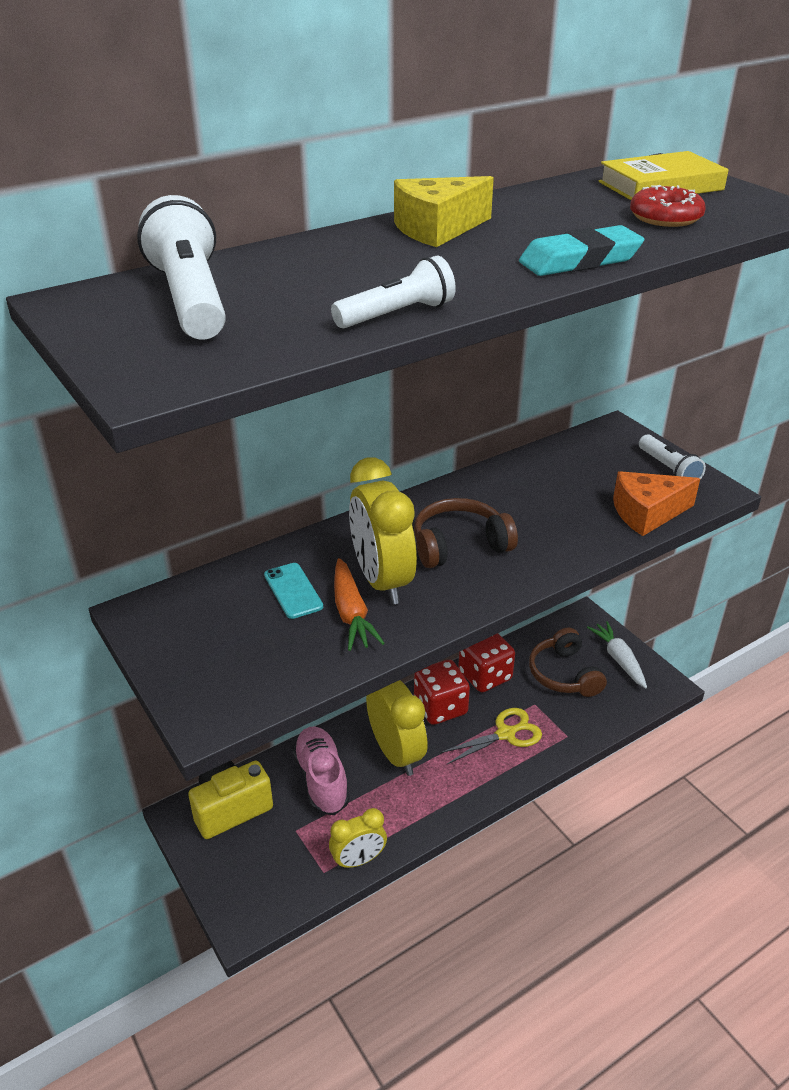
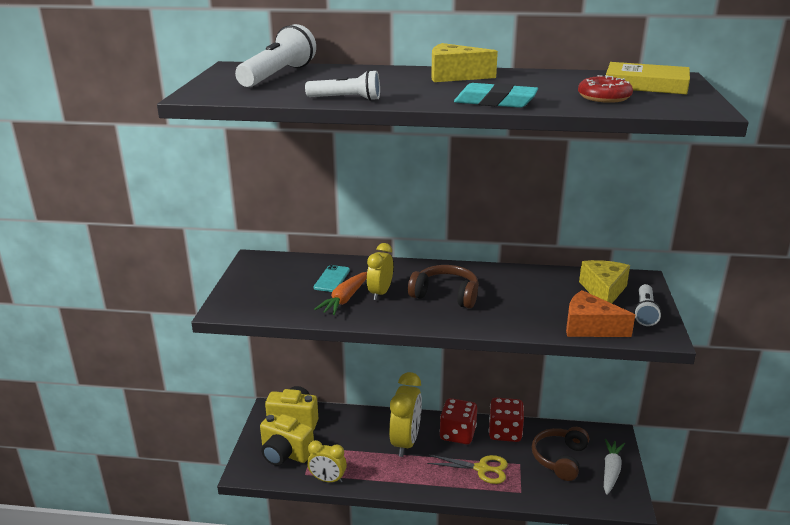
camera: 40 degrees right, 10 degrees down
(270, 862) = (285, 454): none -> yellow camera
(322, 779) = (352, 432): pink shoe -> none
(382, 581) = (380, 293): yellow clock -> yellow clock, size x0.61
(602, 460) = (603, 291): none -> yellow cheese

